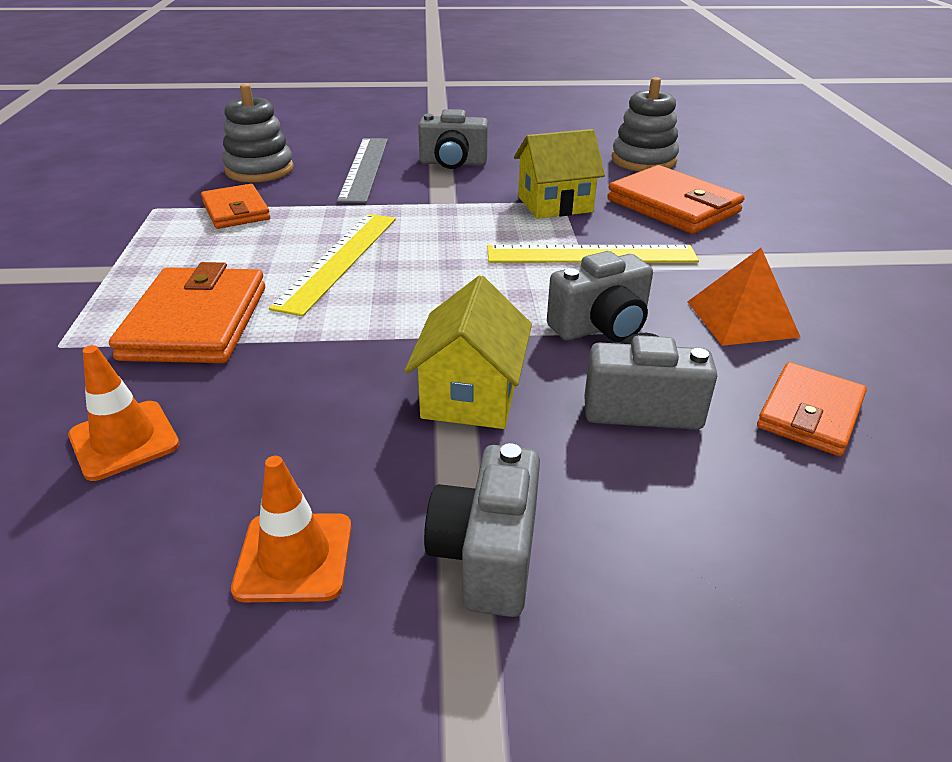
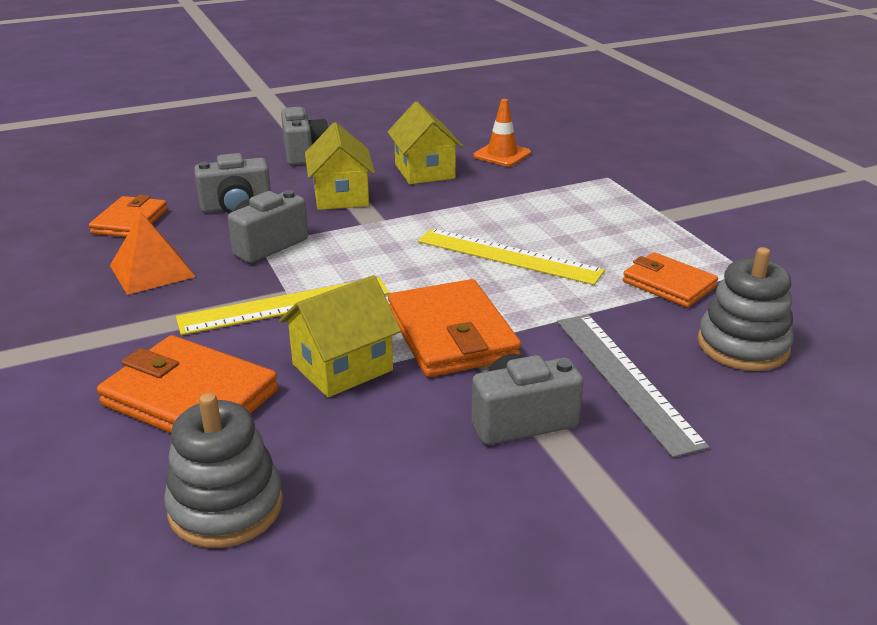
camera: 160 degrees right, 5 degrees down
(196, 322) = (549, 200): orange wallet -> orange wallet (451, 334)
(294, 557) = (383, 142): orange traffic cone -> none
(298, 426) = (424, 171): none -> yellow house
(339, 260) = (508, 256): yellow ruler -> yellow ruler turned 60 degrees counterclockwise

